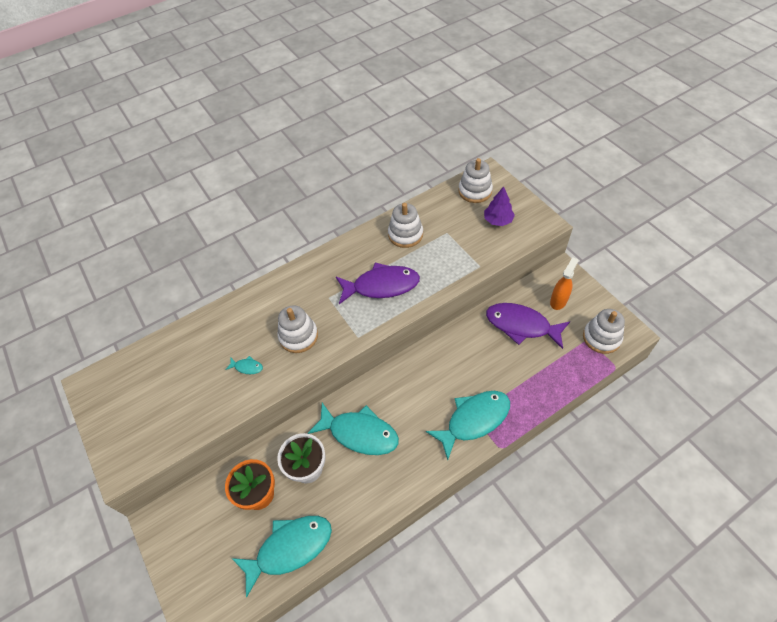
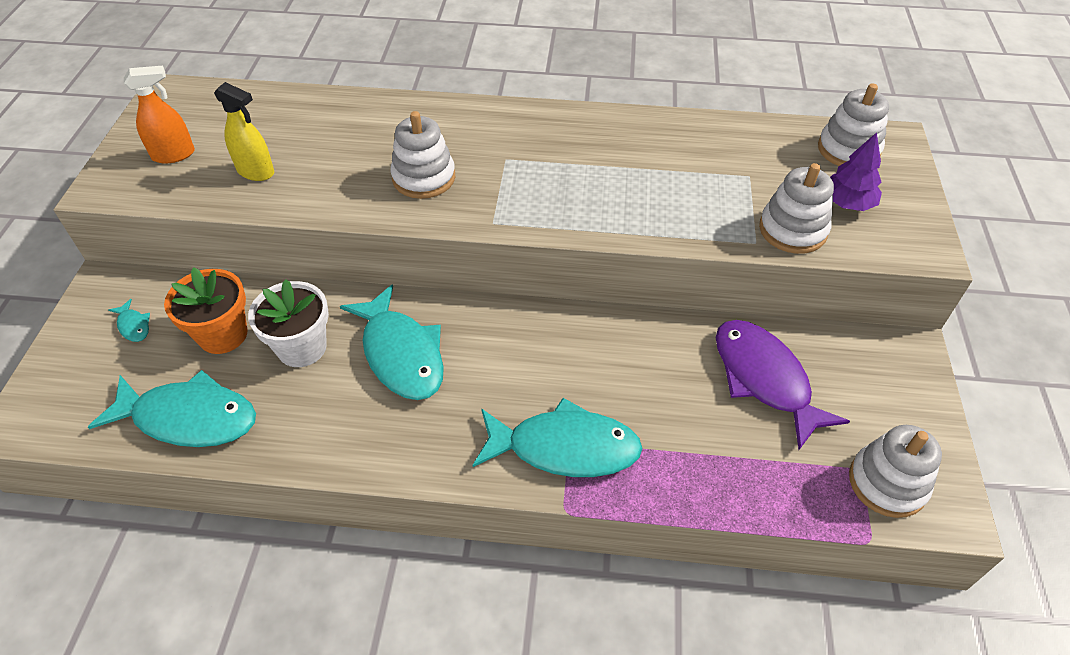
camera: 35 degrees right, 5 degrees down
(203, 395) = (256, 171): none -> yellow spray bottle
(247, 367) = (332, 173): turquoise fish -> turquoise fish (134, 326)
(382, 286) = (588, 185): purple fish -> none
(405, 234) = (685, 146): white stacking toy -> white stacking toy (792, 230)
(558, 301) = (861, 386): orange spray bottle -> orange spray bottle (174, 155)

